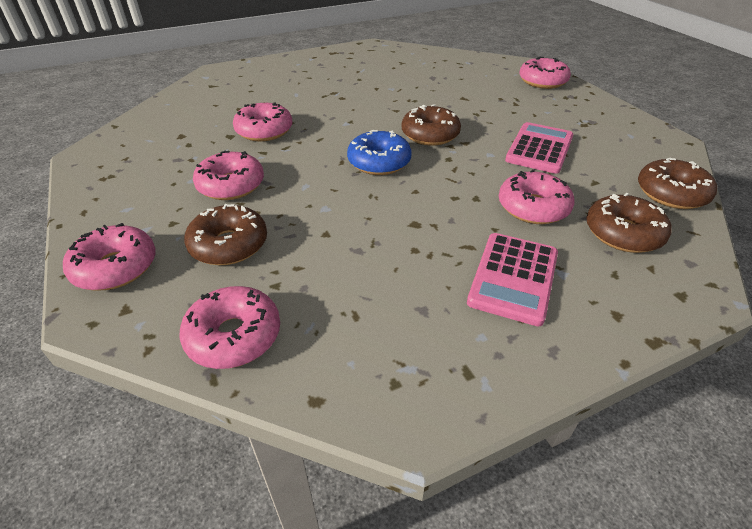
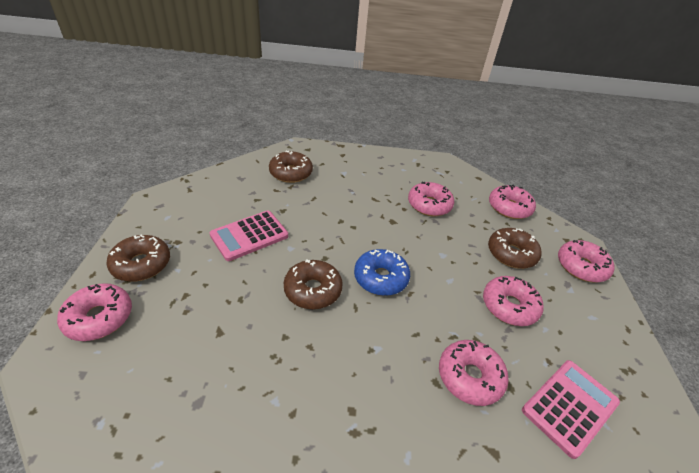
camera: 155 degrees left, 0 degrees up
(513, 278) = (368, 179): pink calculator -> pink calculator (570, 407)
(533, 207) = (316, 201): pink donut -> pink donut (429, 205)
(671, 193) = (229, 176): brown donut -> brown donut (141, 264)

